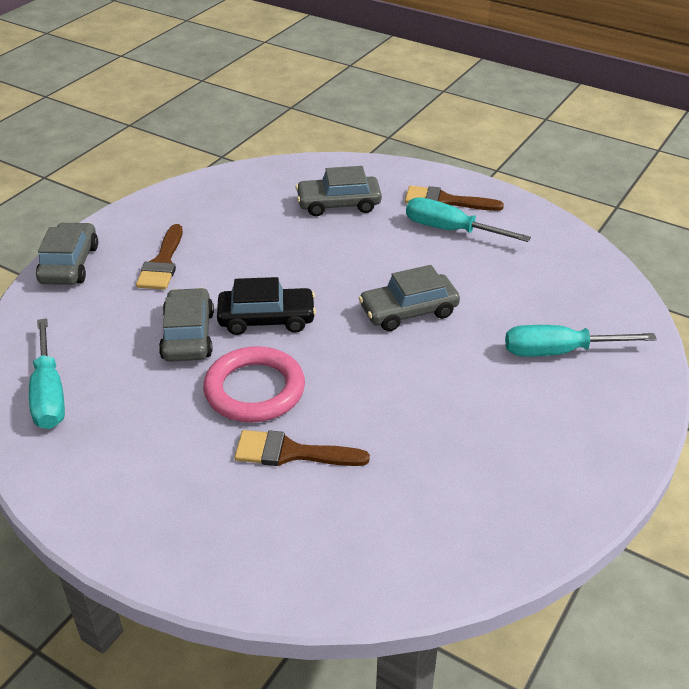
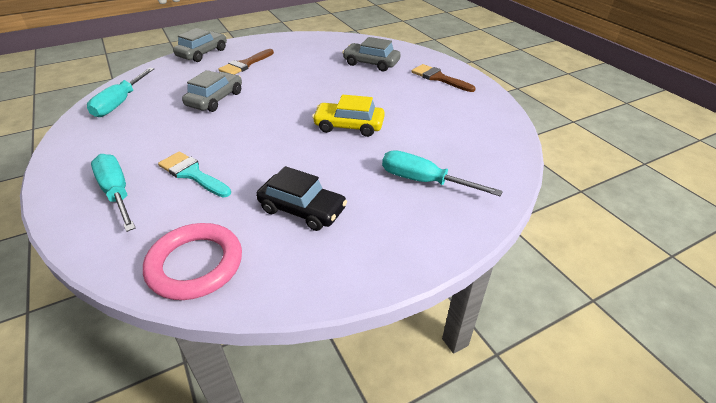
camera: 30 degrees right, 0 degrees up
(254, 390) = (214, 135): pink ring -> pink ring (195, 264)
(266, 319) = (264, 104): black car -> black car (302, 209)
(291, 453) = (192, 174): brown brush -> turquoise brush
(408, 311) = (349, 126): grey car -> yellow car
(451, 230) = (425, 93): turquoise screwdriver -> turquoise screwdriver (117, 193)

